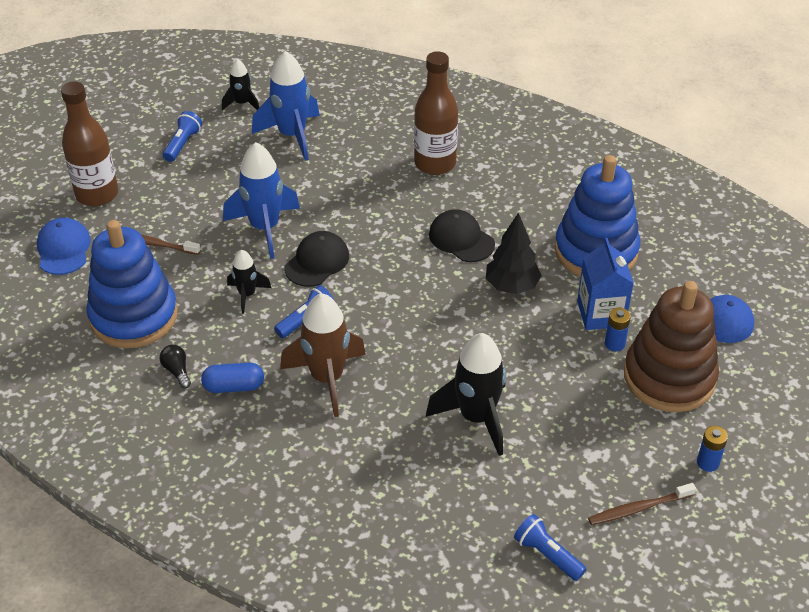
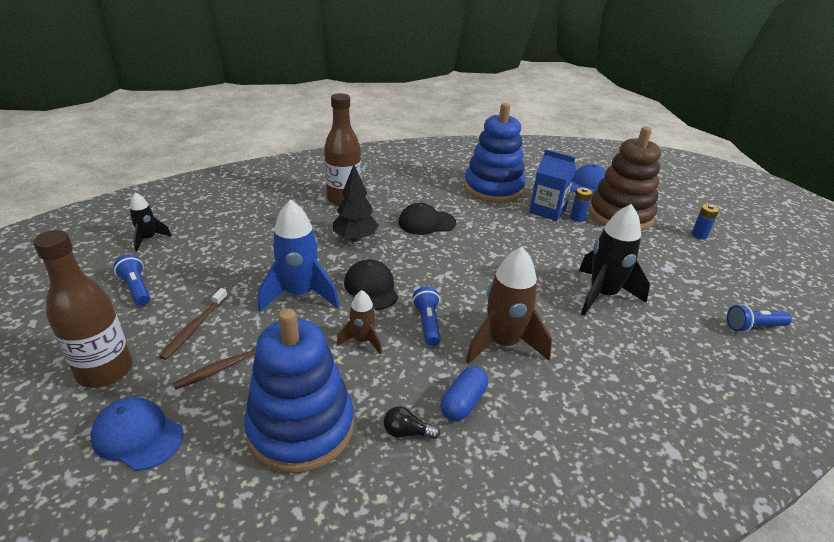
camera: 55 degrees left, 10 degrees down
(247, 295) = (362, 340): black rocket -> brown rocket
(292, 135) = (223, 235): blue rocket -> none
(511, 286) = (491, 226): black tree -> black tree (355, 238)
(638, 508) = (726, 274): brown toothbrush -> brown toothbrush (194, 328)

